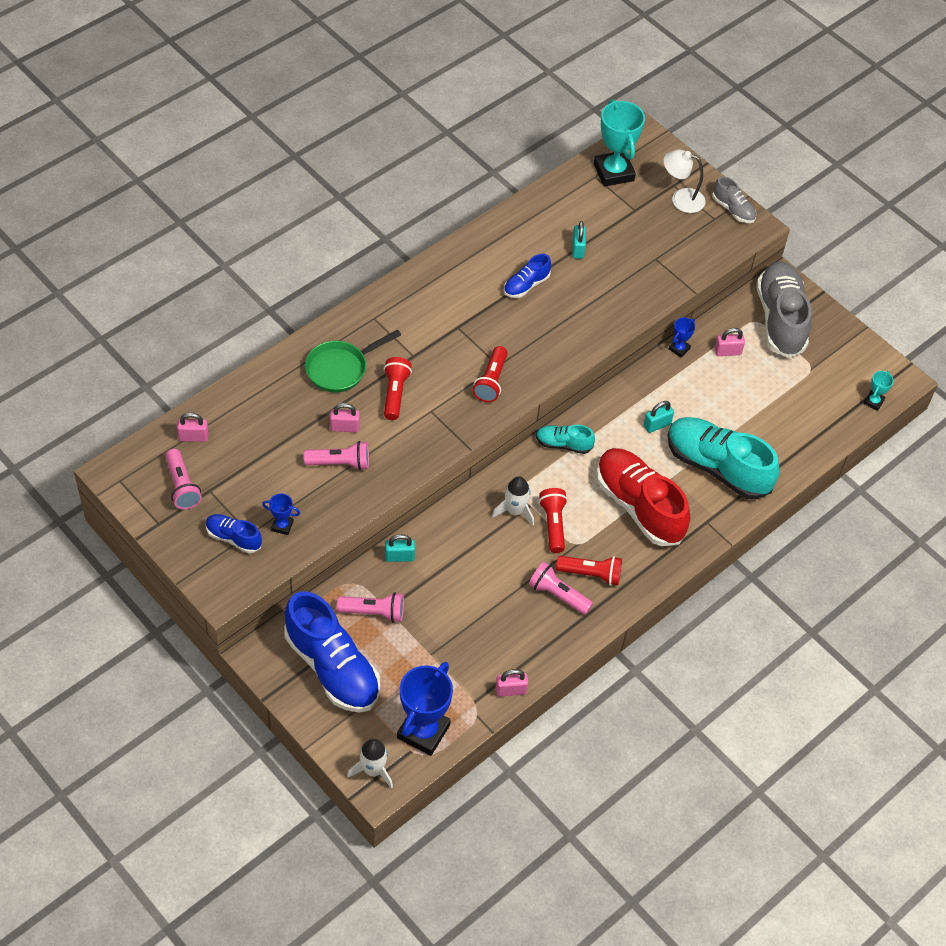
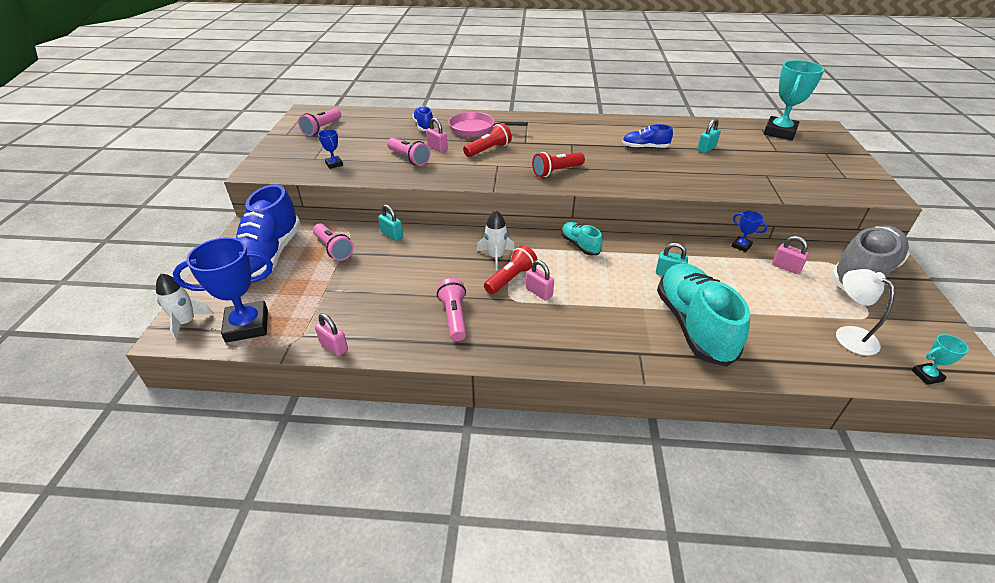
camera: 50 degrees right, 15 degrees down
(193, 437) = (361, 117): pink padlock -> pink padlock (539, 292)
(233, 538) = (304, 156): blue shoe -> blue shoe (424, 126)
(341, 368) = (476, 129): green pan -> pink pan
(591, 574) = (496, 322): red flashlight -> none
(639, 506) = (591, 308): red shoe -> none
(679, 349) = (741, 246): blue trophy -> blue trophy turned 45 degrees clockwise
(681, 199) = (824, 159): white lamp -> white lamp (848, 335)
(733, 209) = (870, 180): grey shoe -> none

